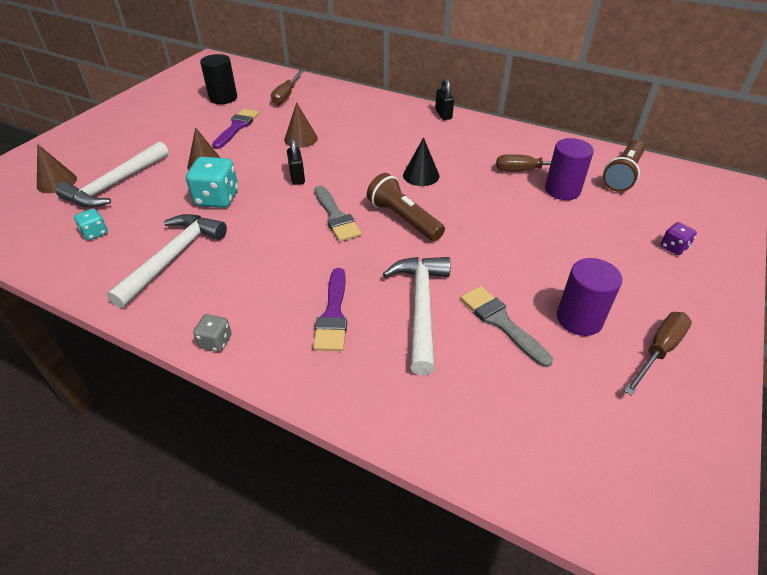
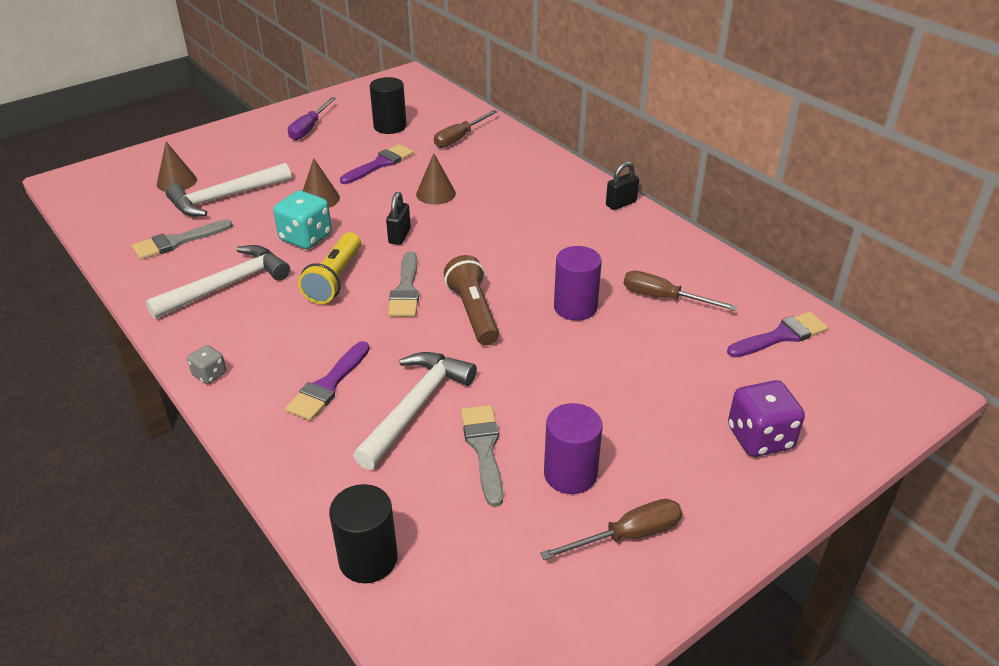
camera: 25 degrees right, 5 degrees down
(95, 233) = (177, 242): turquoise dice -> grey brush
(153, 113) = (309, 128): none -> purple screwdriver
(269, 225) = (335, 279): none -> yellow flashlight
(421, 175) = (532, 270): black cone -> none
(443, 114) = (621, 204): black padlock -> black padlock turned 45 degrees clockwise
(489, 455) = (368, 559): none -> black cylinder
(562, 190) = (684, 332): purple cylinder -> purple cylinder (575, 307)
(623, 175) = (781, 336): brown flashlight -> purple brush
(673, 247) = (759, 438): purple dice -> purple dice, size x1.86

